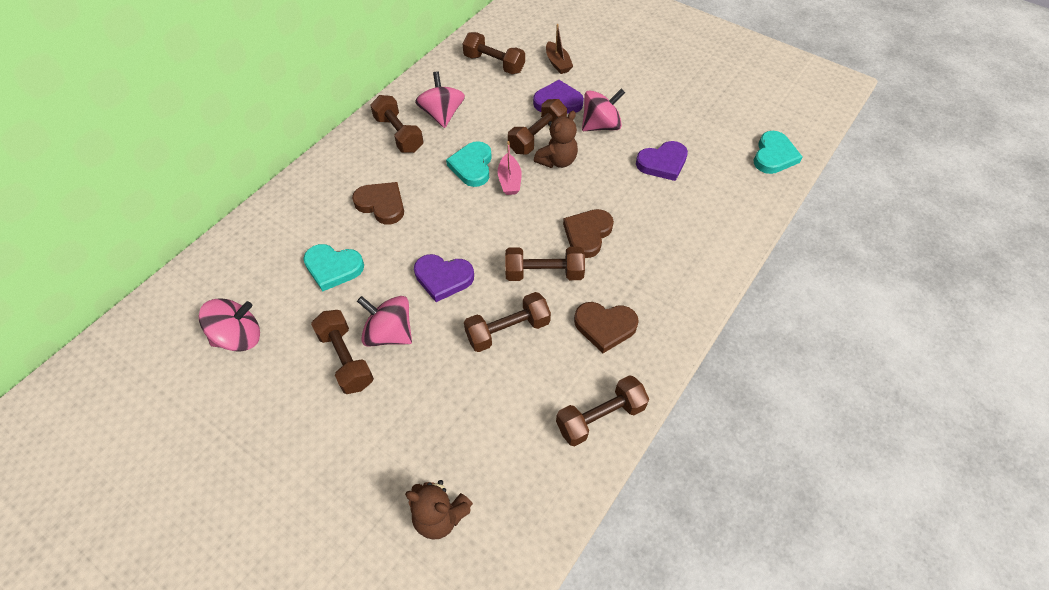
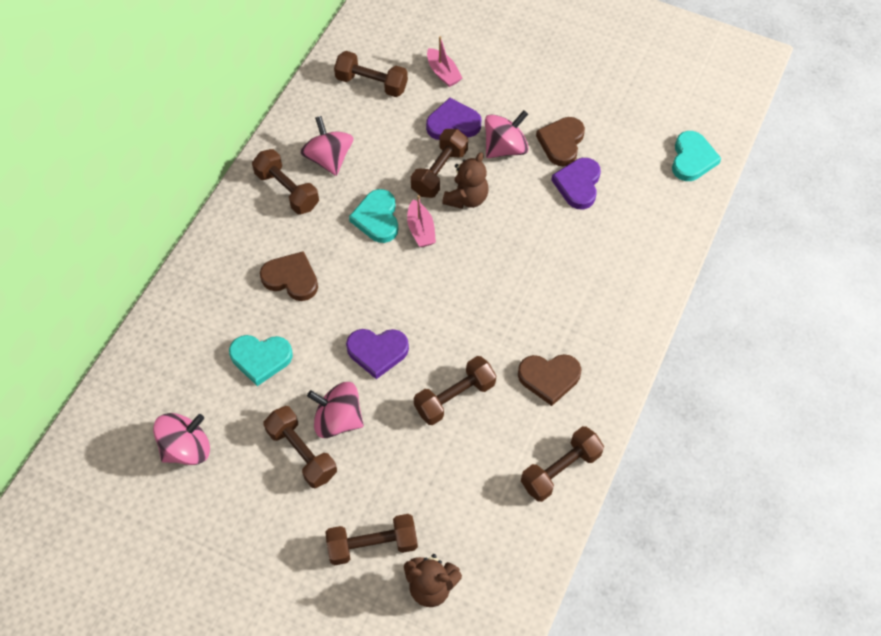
camera: 10 degrees left, 5 degrees up
(544, 273) = (478, 330): brown dumbbell -> brown dumbbell (372, 544)
(558, 63) = (443, 73): brown boat -> pink boat
(587, 234) = (514, 280): brown heart -> brown heart (561, 143)
(662, 163) = (578, 185): purple heart -> purple heart turned 135 degrees clockwise

